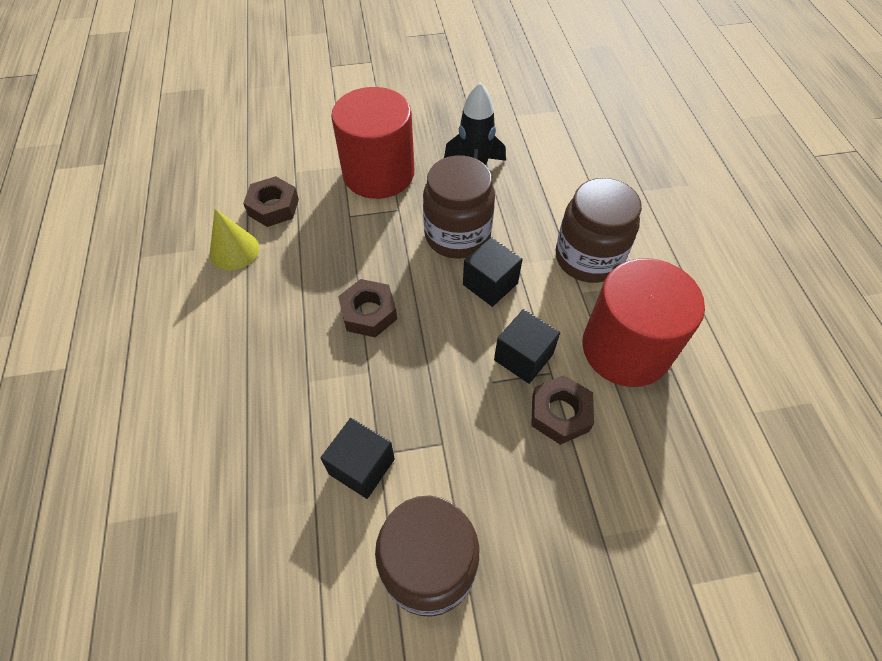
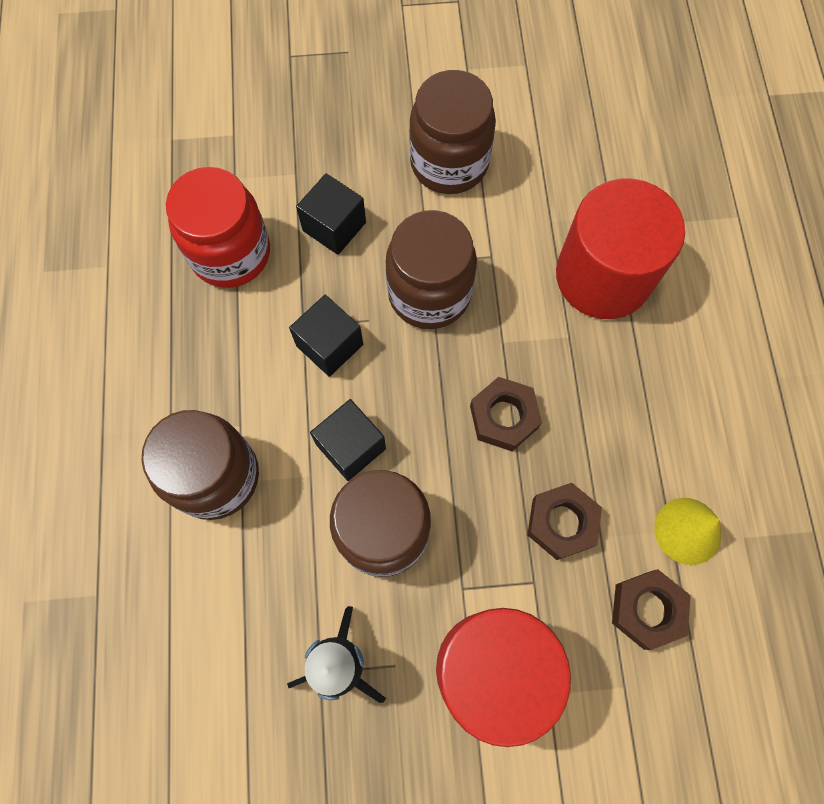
camera: 175 degrees left, 15 degrees up
(361, 466) = (508, 246): black cube -> black cube (334, 226)
(439, 410) = (429, 293): none -> brown jar
(560, 413) = (305, 280): brown nut -> brown nut (562, 523)
(625, 349) = (212, 346): red cylinder -> red cylinder (603, 276)
(640, 435) = (230, 253): none -> red jar

